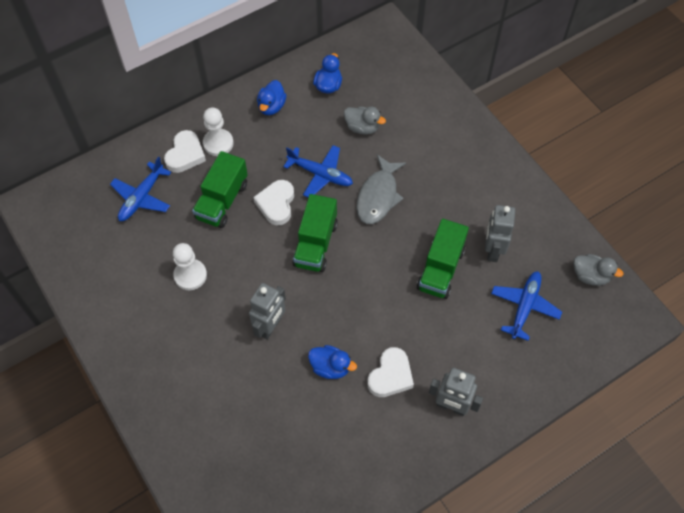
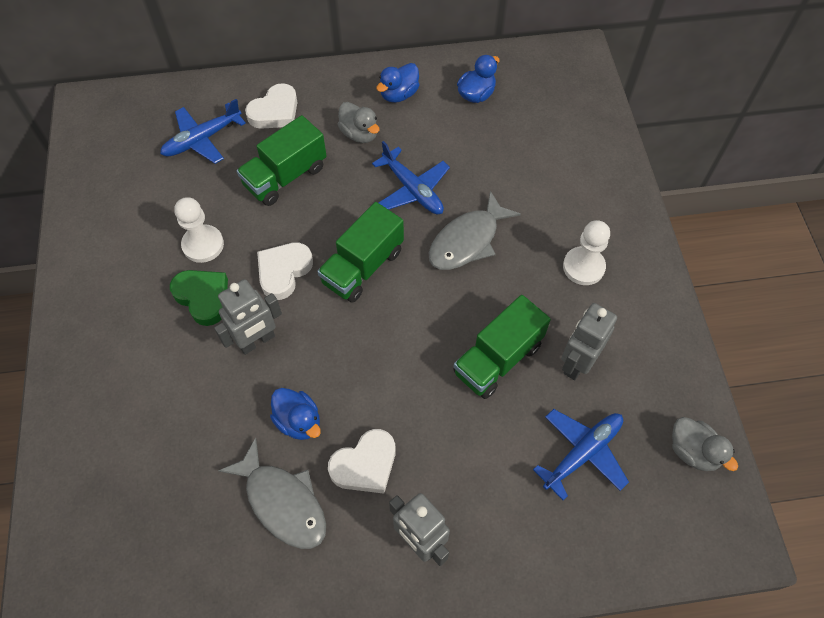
camera: 25 degrees right, 0 degrees up
(213, 313) = (203, 297): none -> green heart
(218, 143) = (317, 112): white pawn -> white pawn (583, 267)
(276, 204) = (343, 203): white heart -> white heart (283, 271)
(350, 423) = (283, 502): none -> grey fish
(362, 127) = (491, 155): grey duck -> grey duck (359, 134)

